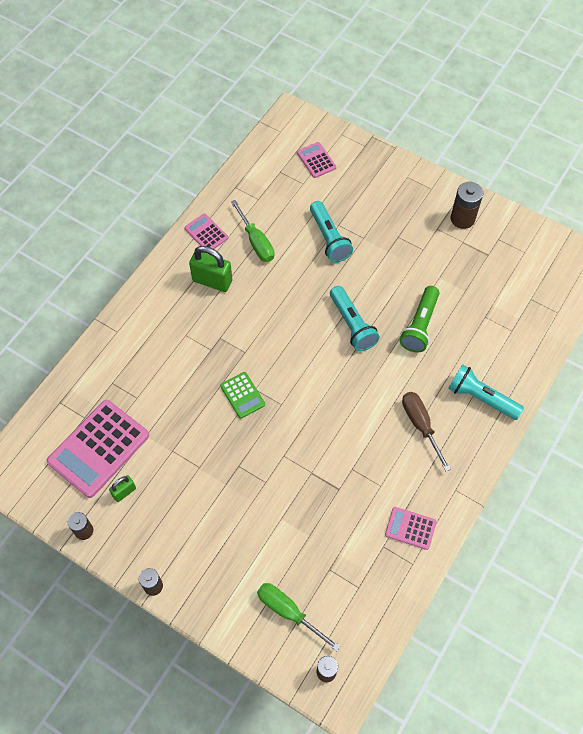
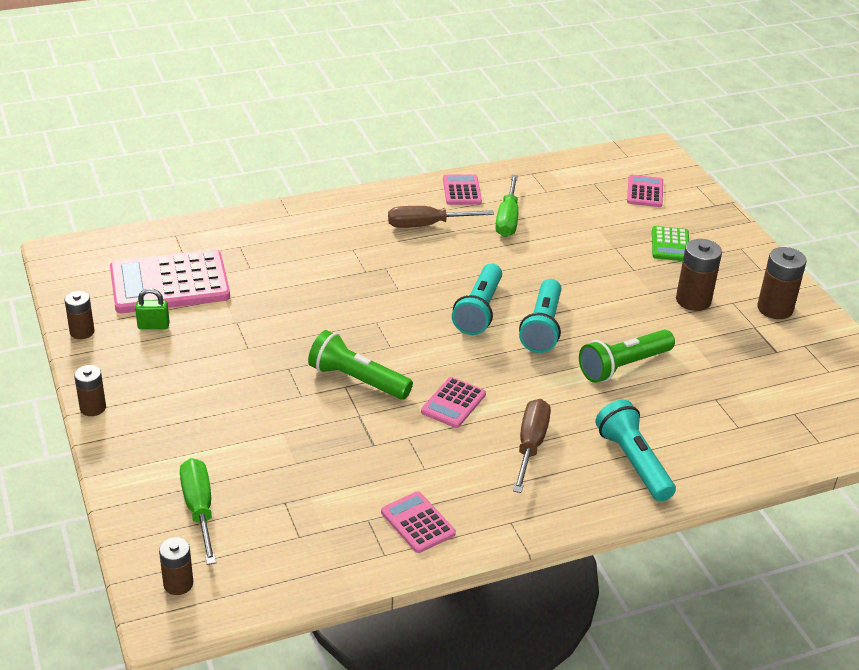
camera: 35 degrees right, 25 degrees down
(212, 281) = (427, 225): green padlock -> brown screwdriver
(242, 395) = (357, 319): green calculator -> green calculator (670, 245)
(286, 445) = (357, 380): none -> green flashlight
(329, 238) = (592, 252): turquoise flashlight -> turquoise flashlight (479, 310)
(354, 424) = (453, 403): none -> pink calculator
(415, 242) = (693, 300): none -> brown battery

